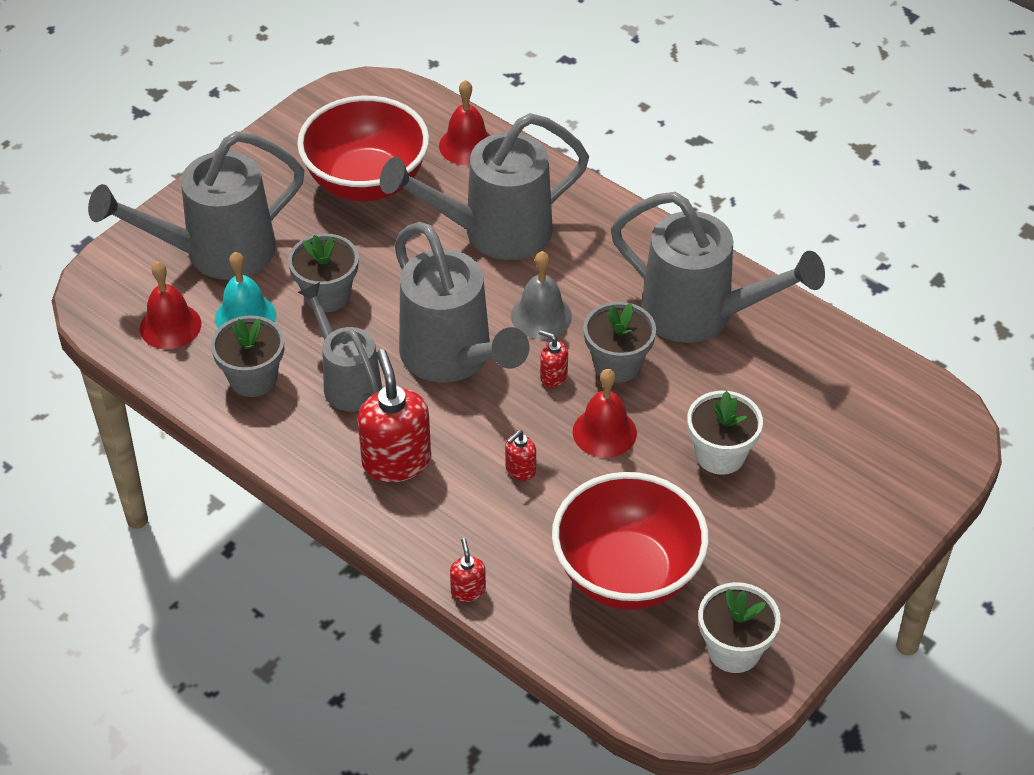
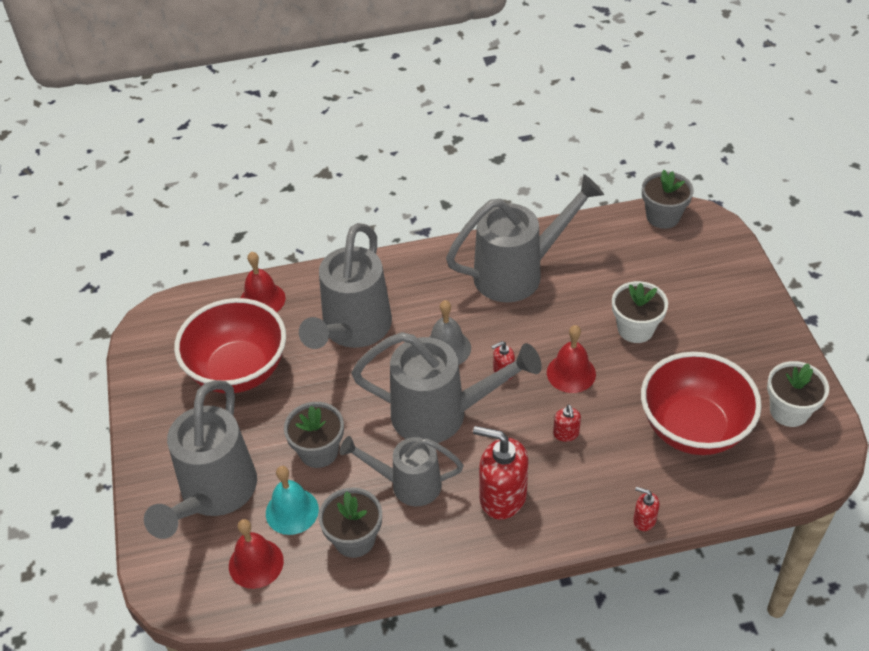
camera: 50 degrees left, 0 degrees up
(617, 364) = (522, 334): grey flower pot -> grey flower pot (663, 216)

